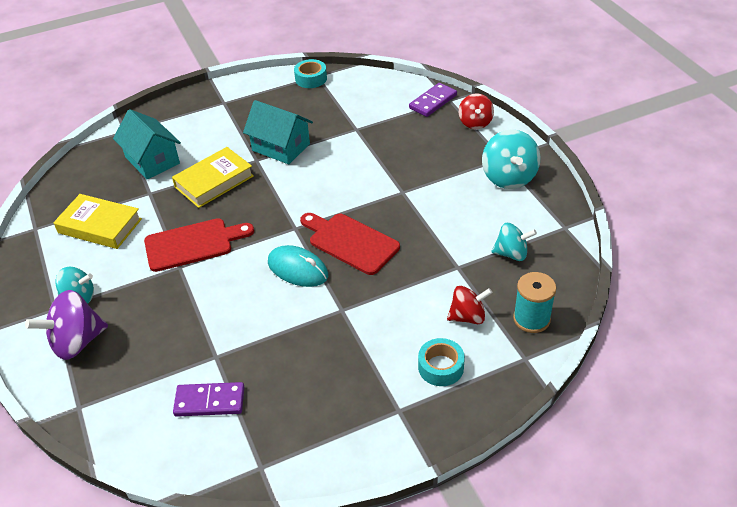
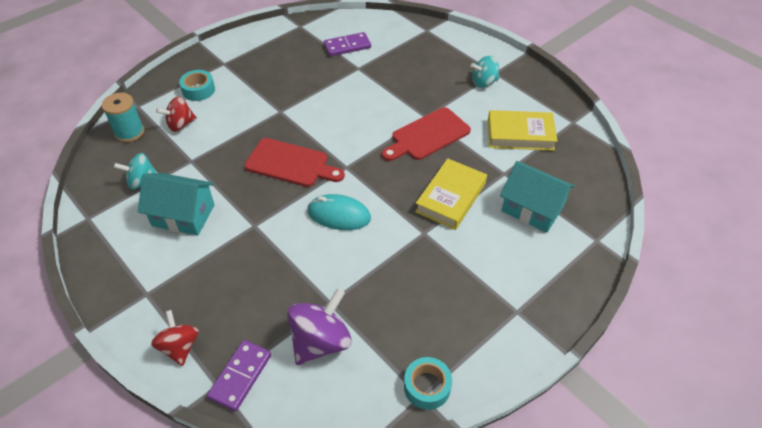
camera: 160 degrees right, 5 degrees up
(77, 342) = (459, 58): purple spinning top -> purple spinning top (321, 341)
(281, 147) = (406, 255): turquoise house -> turquoise house (183, 215)
(298, 269) = (327, 133): turquoise mouse -> turquoise mouse (339, 215)
(508, 177) = (140, 267): turquoise spinning top -> none

